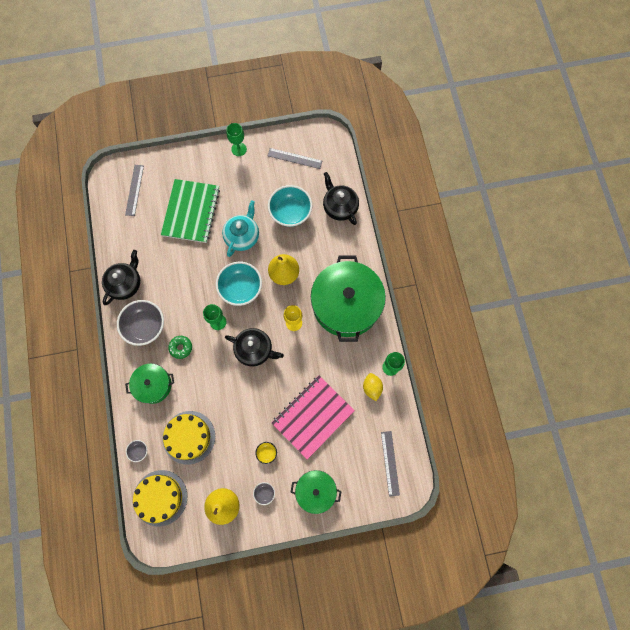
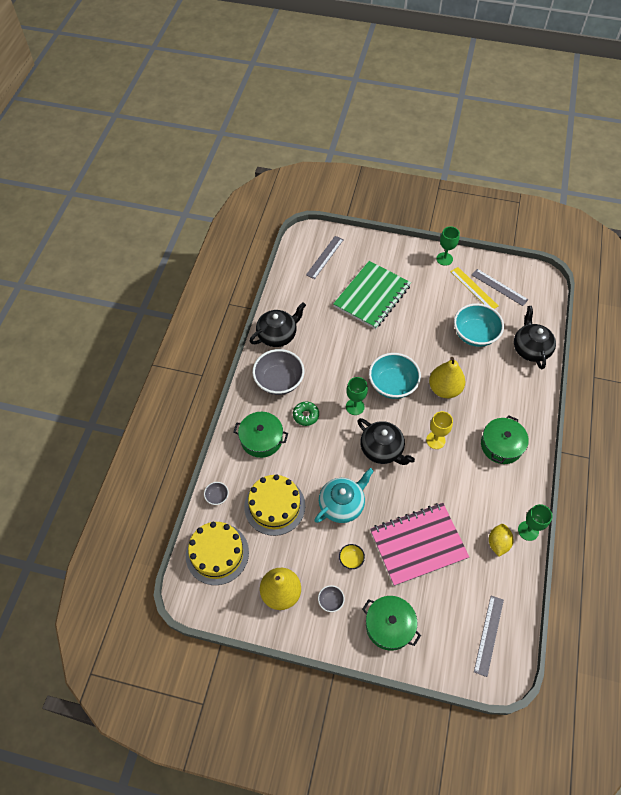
camera: 25 degrees right, 15 degrees down
(242, 236) = (415, 337): turquoise teapot -> turquoise teapot (342, 504)
(274, 168) = (474, 288): none -> yellow ruler
(346, 304) = (501, 445): green pot -> green pot, size x0.53

